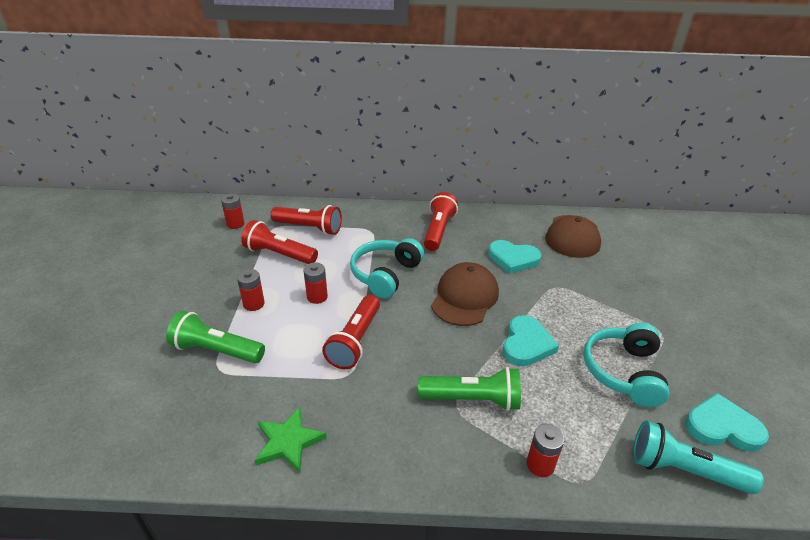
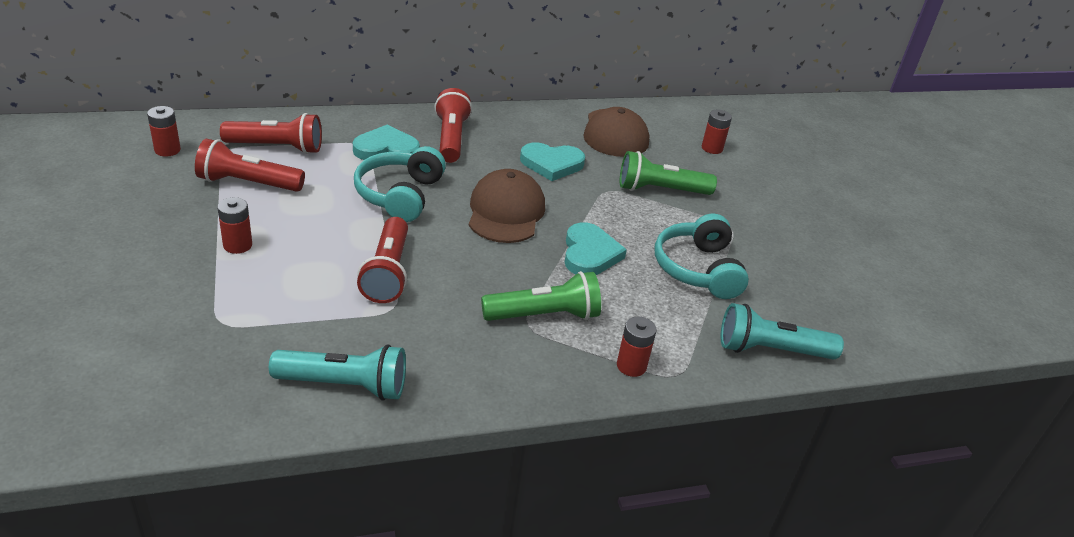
camera: 20 degrees left, 0 degrees up
(216, 350) = (210, 303): green flashlight -> green flashlight (660, 190)
(288, 442) = (345, 385): green star -> turquoise flashlight
(317, 297) = (320, 229): red battery -> red battery (712, 148)
(722, 427) = (801, 308): turquoise heart -> turquoise heart (386, 149)

